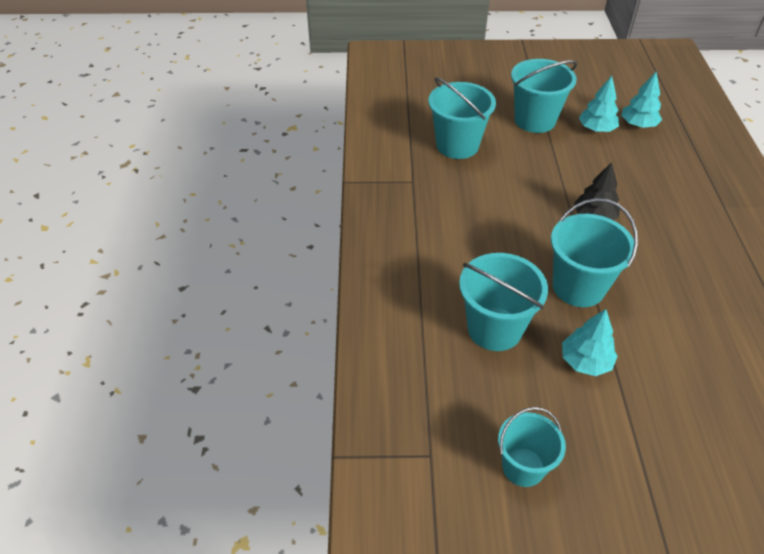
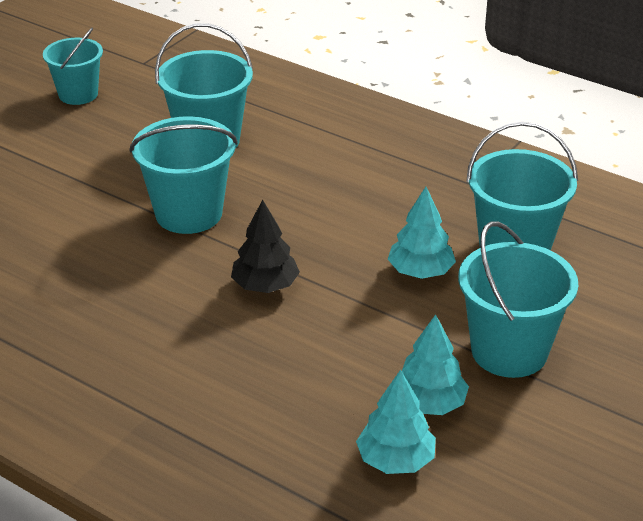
camera: 125 degrees right, 10 degrees down
(585, 361) = (111, 169): turquoise tree -> turquoise tree (420, 272)

